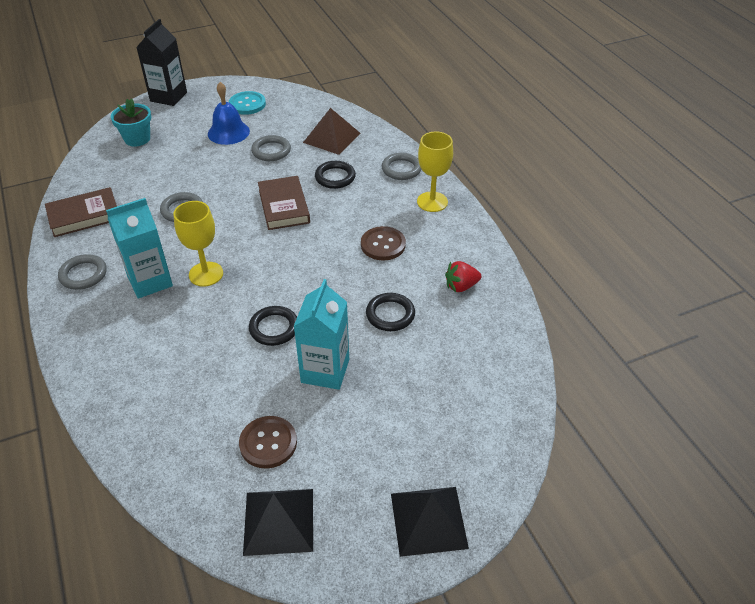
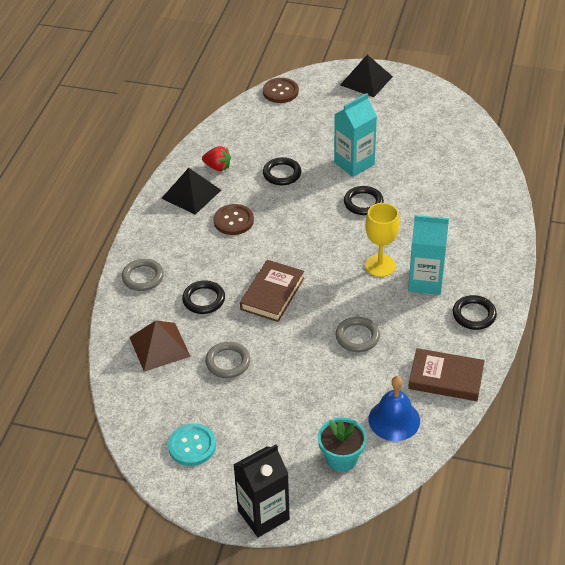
camera: 140 degrees left, 0 degrees up
(83, 274) = (474, 315): grey ring -> black ring
(228, 132) = (245, 412): blue bell -> blue bell (394, 420)
(268, 443) = (418, 145): brown button -> brown button (280, 91)
(279, 521) = (439, 113): black pyramid -> black pyramid (191, 194)
(432, 202) = (158, 234): yellow goblet -> none

